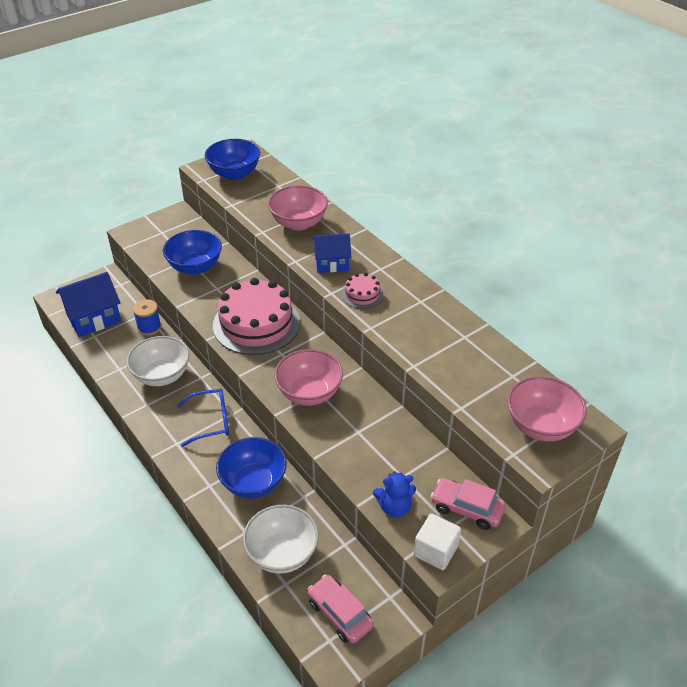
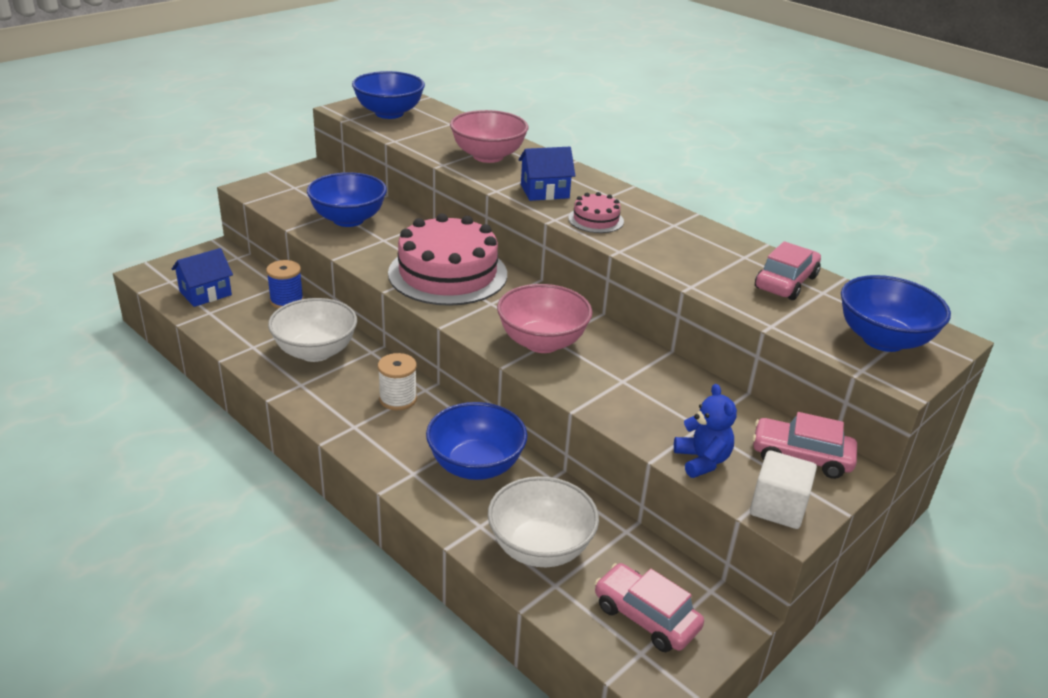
camera: 10 degrees left, 10 degrees down
(94, 318) = (205, 293): blue house -> blue house, size x0.65
(211, 421) = (398, 399): blue glasses -> white spool
(394, 507) = (702, 461): blue teddy bear -> blue teddy bear turned 90 degrees counterclockwise
(487, 364) = (785, 282): none -> pink car
(541, 426) = (883, 340): pink bowl -> blue bowl

